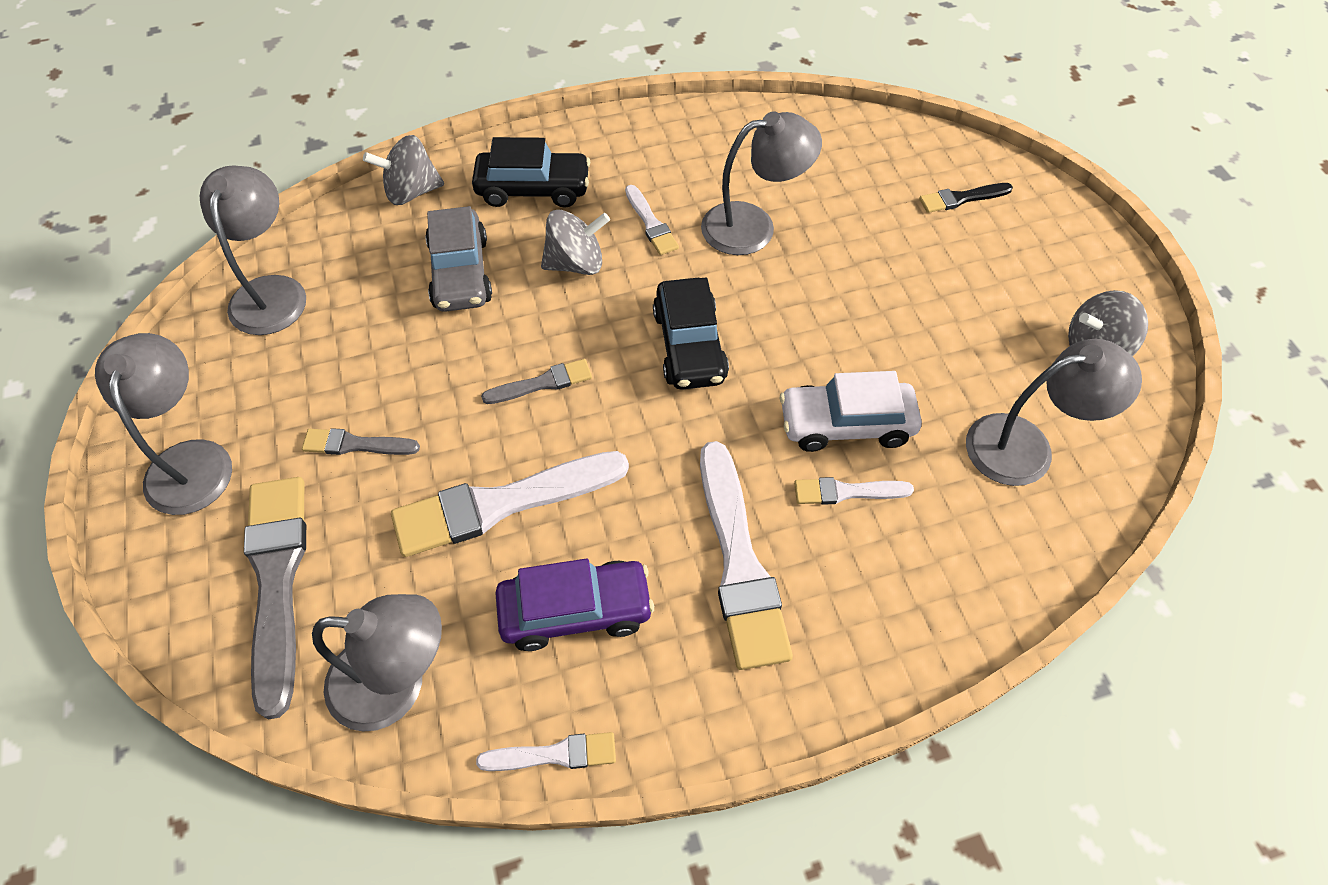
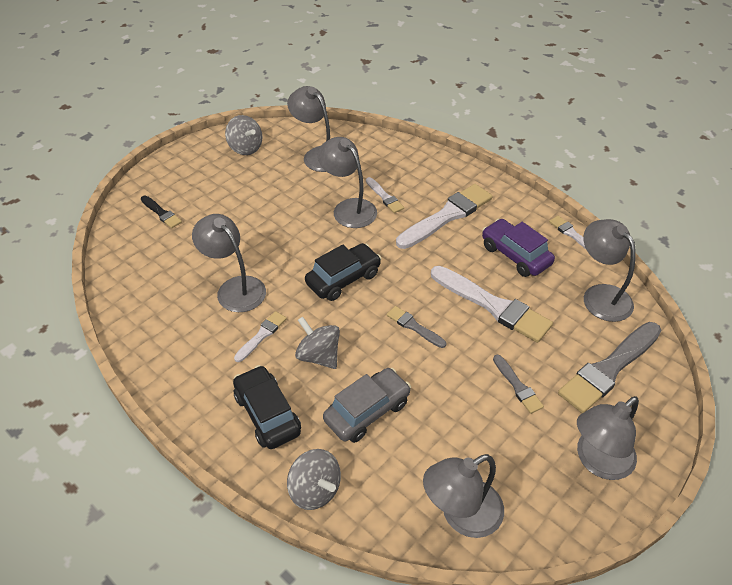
camera: 120 degrees left, 10 degrees down
(846, 424) = (348, 208): white car -> grey lamp

